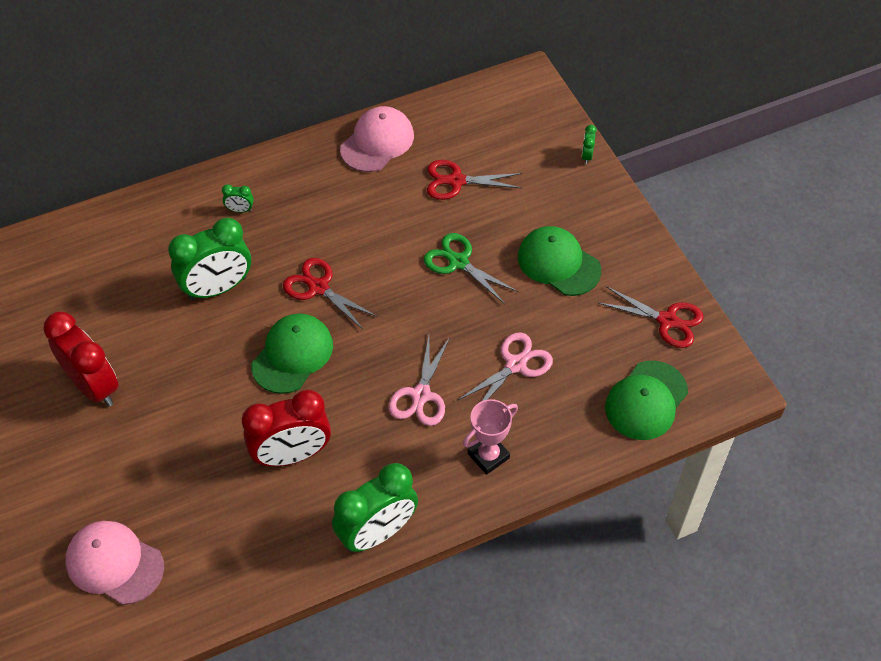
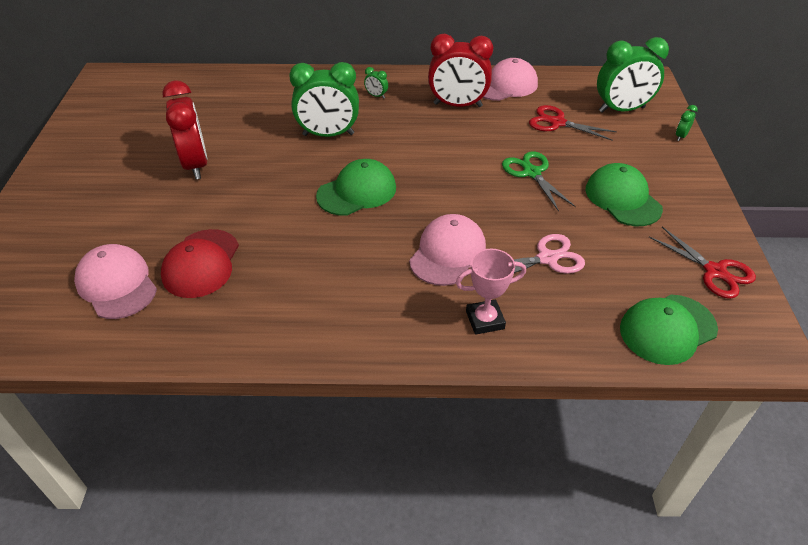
camera: 25 degrees right, 10 degrees down
(185, 505) = (201, 263): none -> red cap
(292, 455) = (311, 258): red clock -> red clock (457, 105)
(318, 287) = (405, 156): red scissors -> none
(377, 533) = (345, 344): green clock -> green clock (621, 110)
(421, 395) = (447, 253): pink scissors -> pink cap

